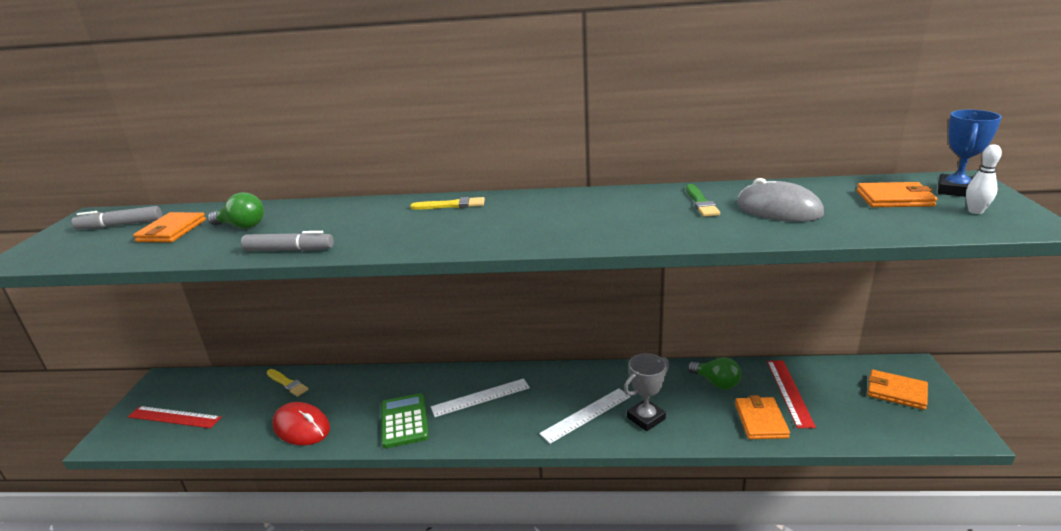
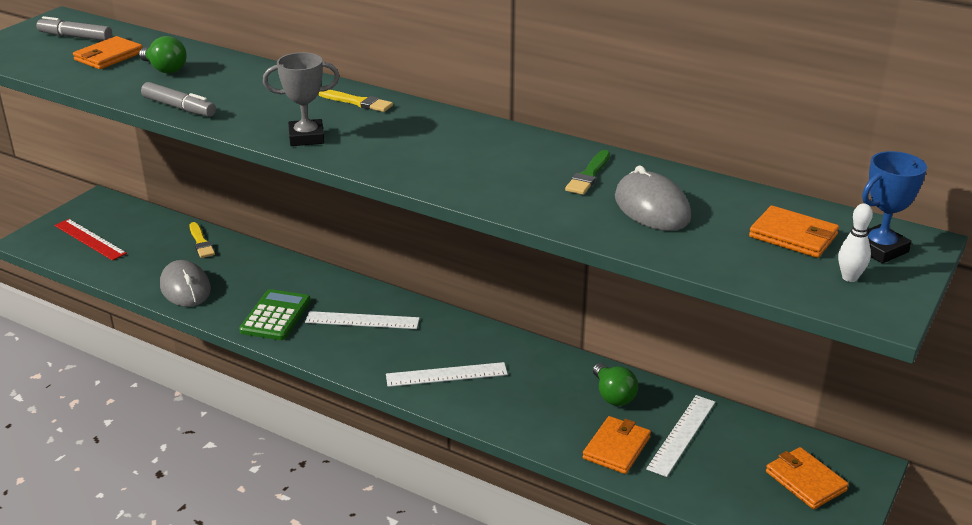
camera: 25 degrees right, 5 degrees up
(301, 427) = (185, 288): red mouse -> grey mouse
(646, 418) = (502, 400): grey trophy -> grey trophy (306, 137)
(789, 392) = (681, 434): red ruler -> white ruler

